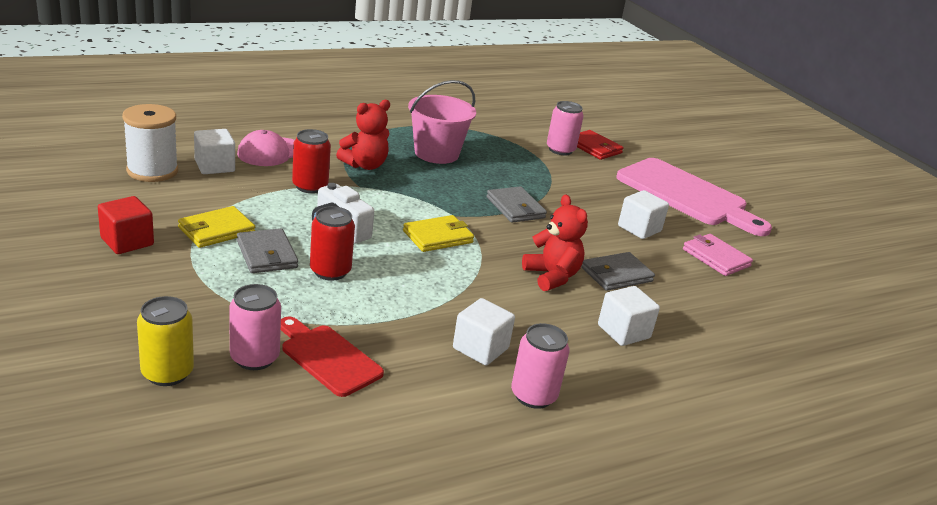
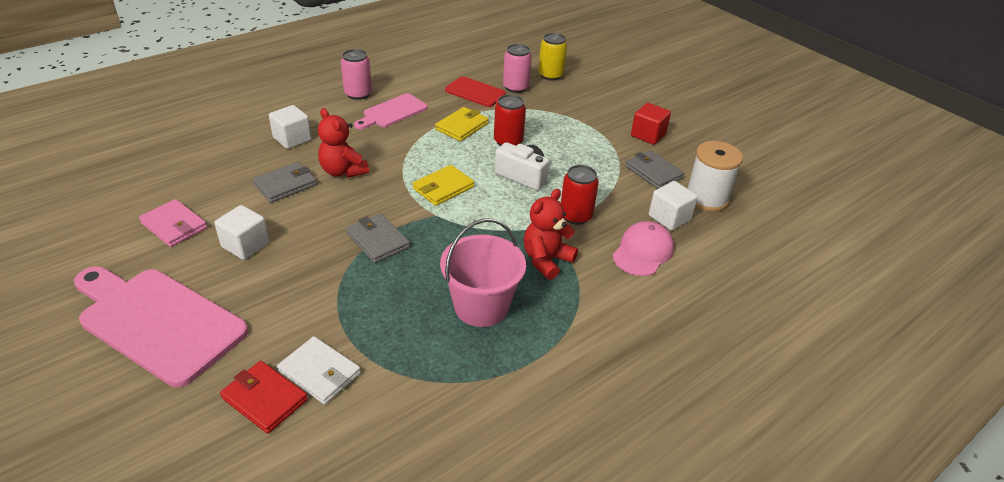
camera: 170 degrees right, 10 degrees up
(216, 230) = (605, 155): yellow wallet -> yellow wallet (462, 126)
(266, 254) = (557, 145): grey wallet -> grey wallet (653, 172)
(480, 348) = (392, 112): white cube -> pink cutting board
(560, 150) = (319, 373): pink can -> white wallet

